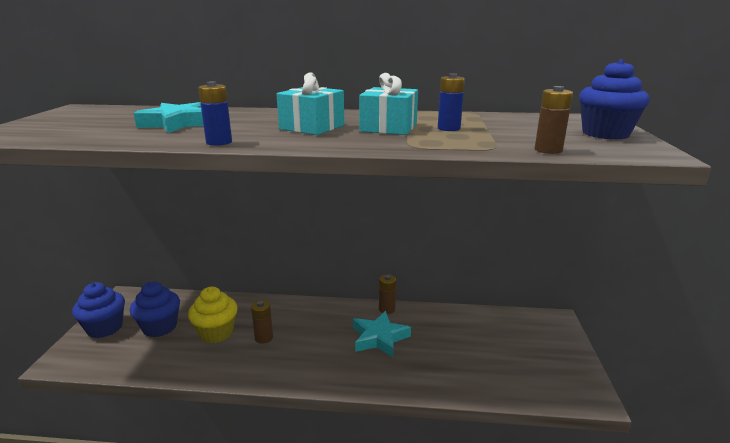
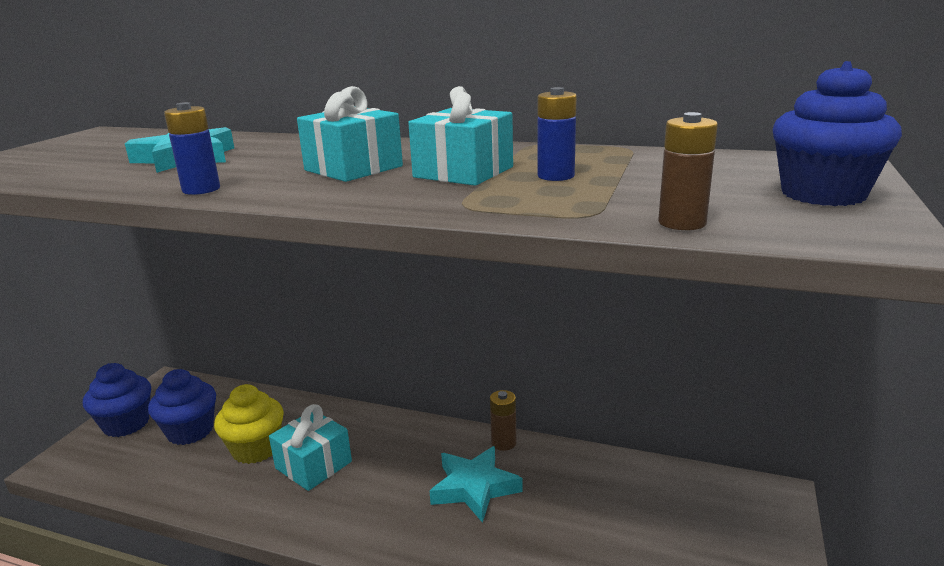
camera: 15 degrees right, 0 degrees up
(264, 338) = (313, 465): brown battery -> turquoise gift

